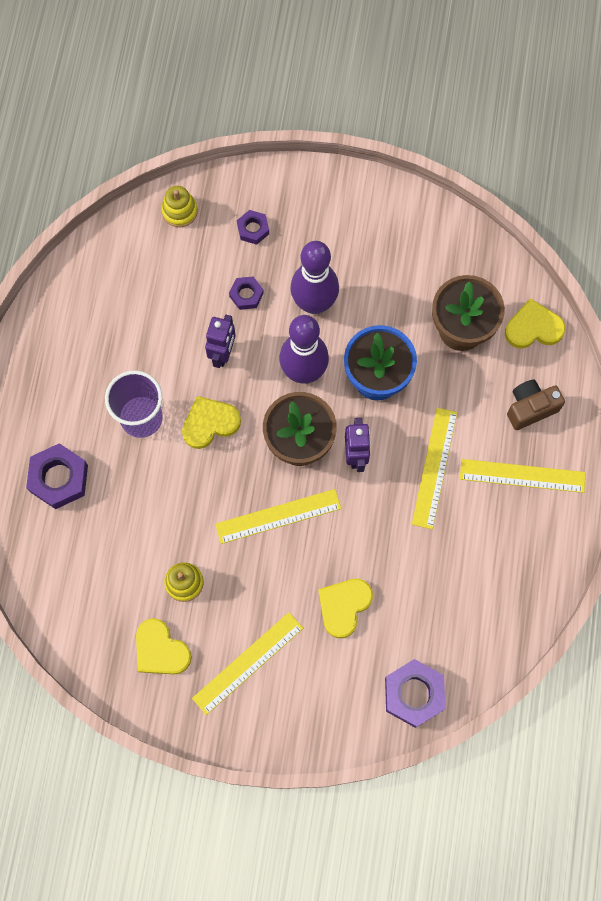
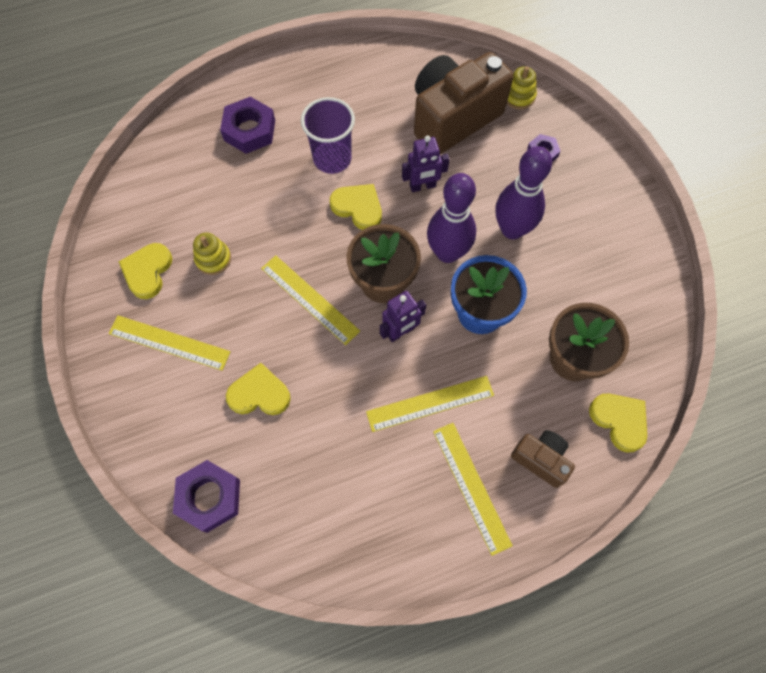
camera: 60 degrees right, 5 degrees down
(166, 284) = (453, 118): none -> brown camera
(246, 295) = (483, 177): purple nut -> none

